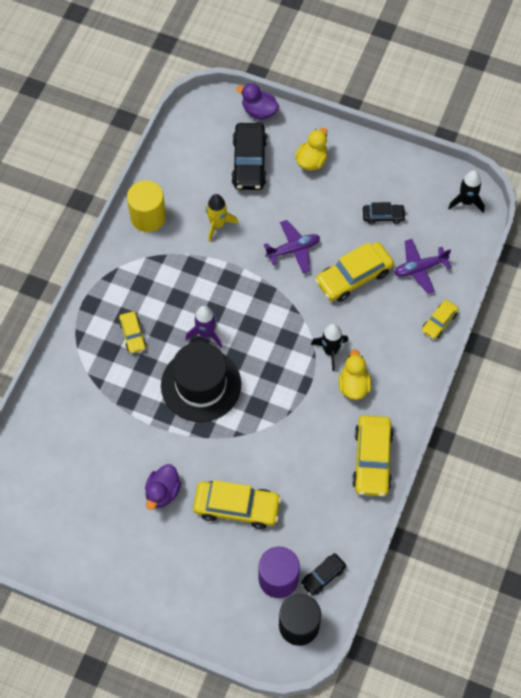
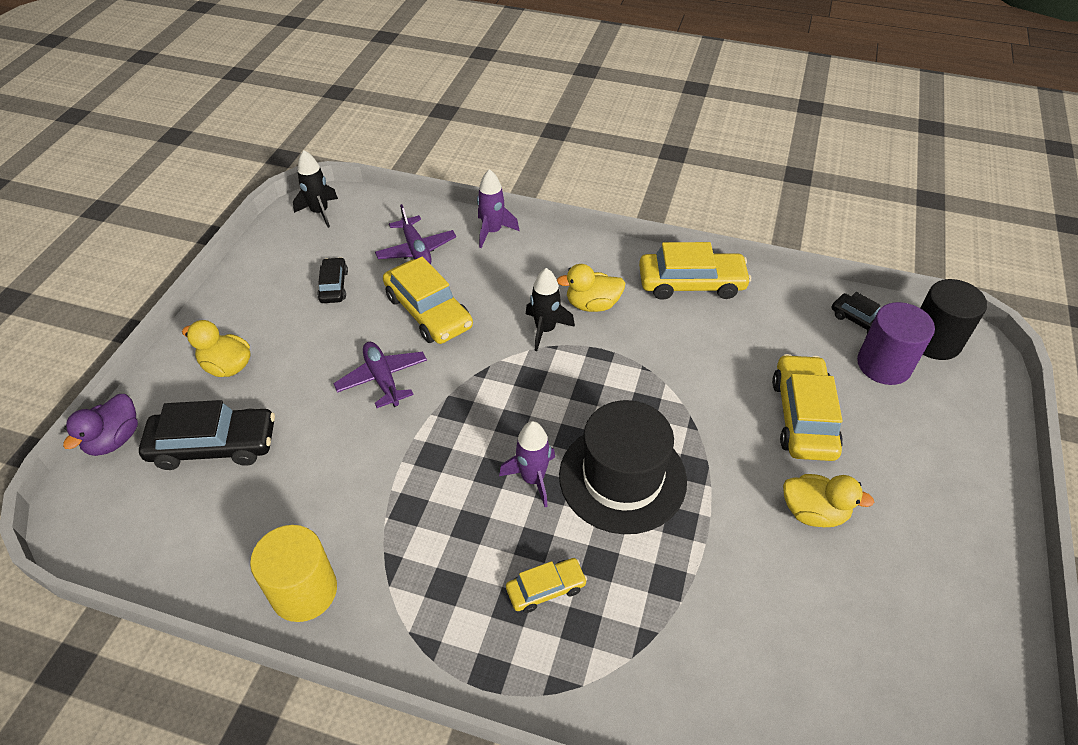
camera: 95 degrees left, 15 degrees down
(162, 492) = (813, 512): purple duck -> yellow duck
(217, 225) = (330, 480): yellow rocket -> none
(439, 322) = (493, 231): yellow car -> purple rocket

